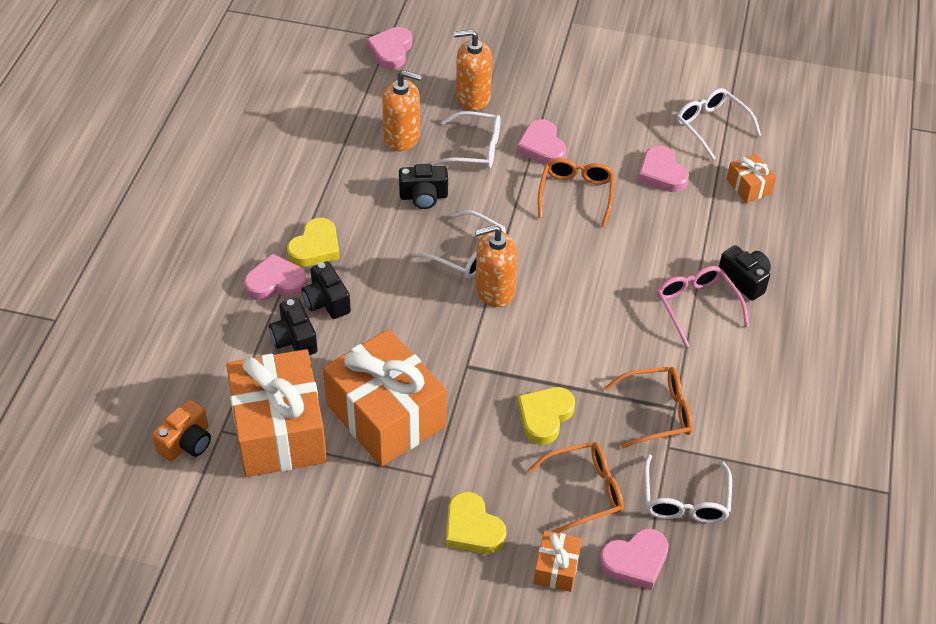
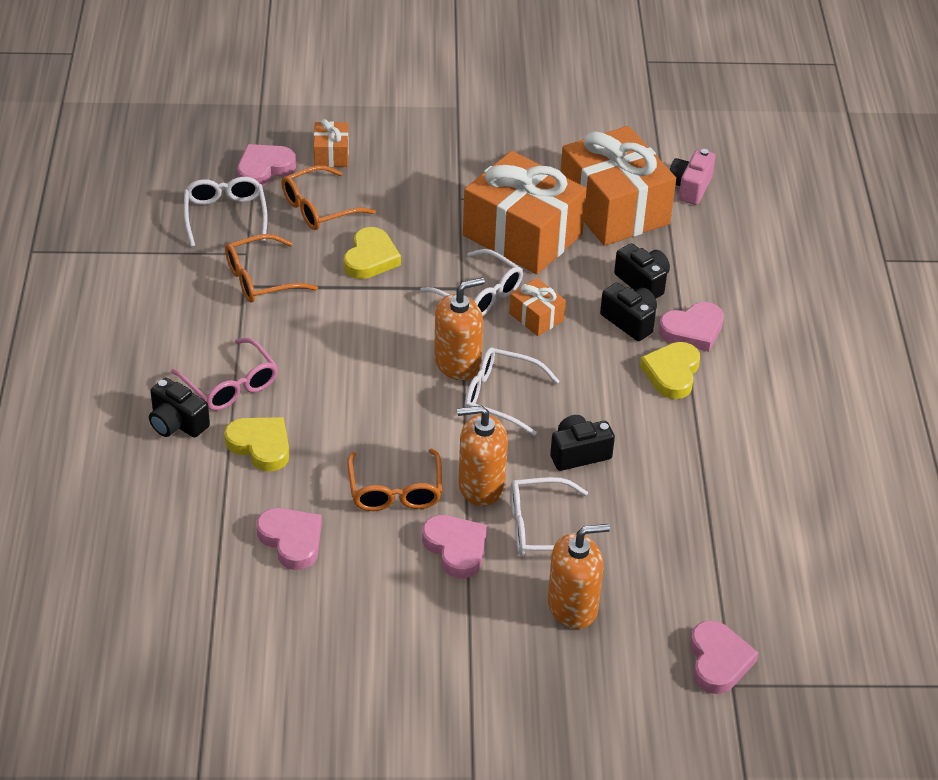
camera: 165 degrees right, 5 degrees down
(187, 442) = (690, 187): orange camera -> pink camera
(402, 137) = (639, 526): orange soap dispenser -> orange soap dispenser (481, 486)
(472, 528) = (411, 169): yellow heart -> yellow heart (260, 446)
(711, 126) = (232, 625): white glasses -> white glasses (479, 294)
(748, 186) = (176, 543): orange gift -> orange gift (536, 317)

